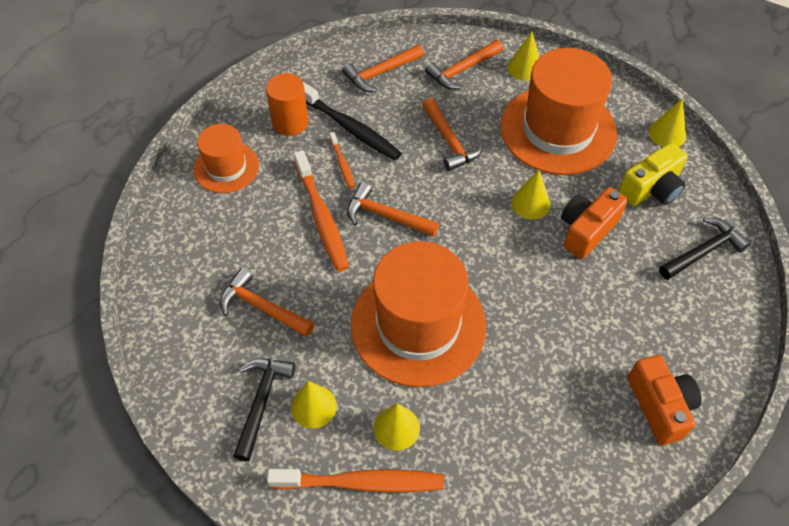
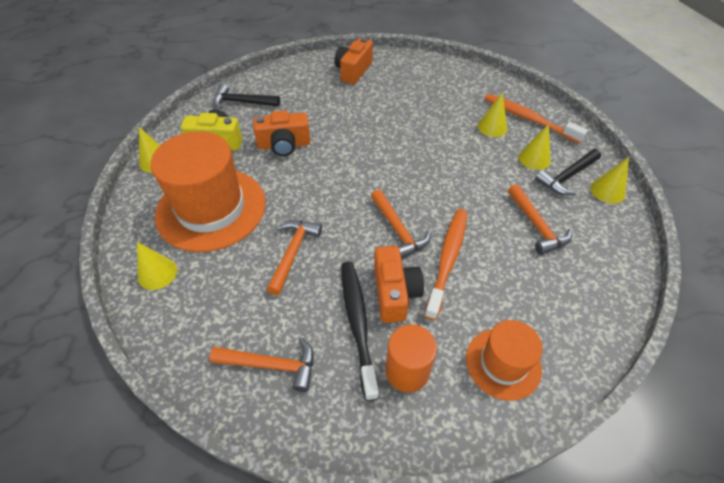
camera: 140 degrees left, 5 degrees down
(342, 164) = (394, 293): orange toothbrush -> orange camera
(418, 325) = (438, 159): orange hat -> none
(462, 70) = (204, 310): orange hammer -> none
(530, 203) = (295, 177): yellow cone -> yellow cone (607, 191)

